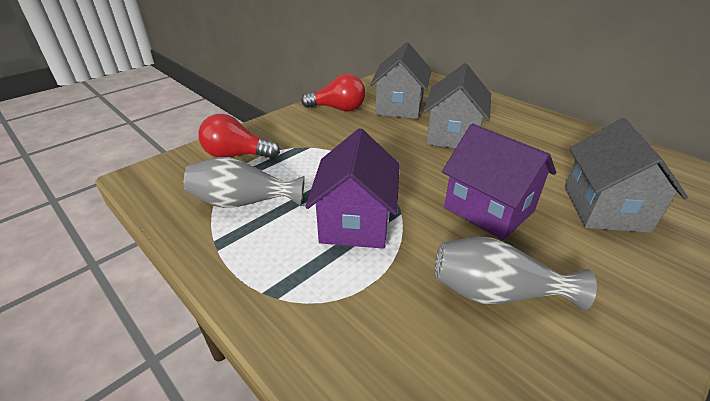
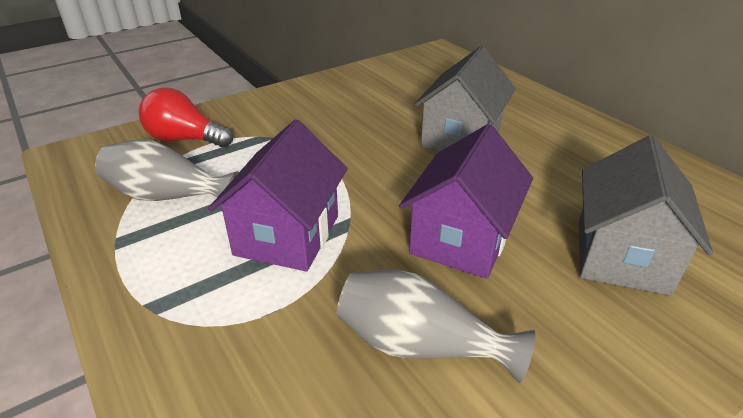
camera: 10 degrees right, 0 degrees up
(338, 109) = (330, 92): red light bulb -> none
(399, 107) = (409, 96): grey house -> none
(488, 209) = (461, 239): purple house -> purple house turned 60 degrees clockwise

